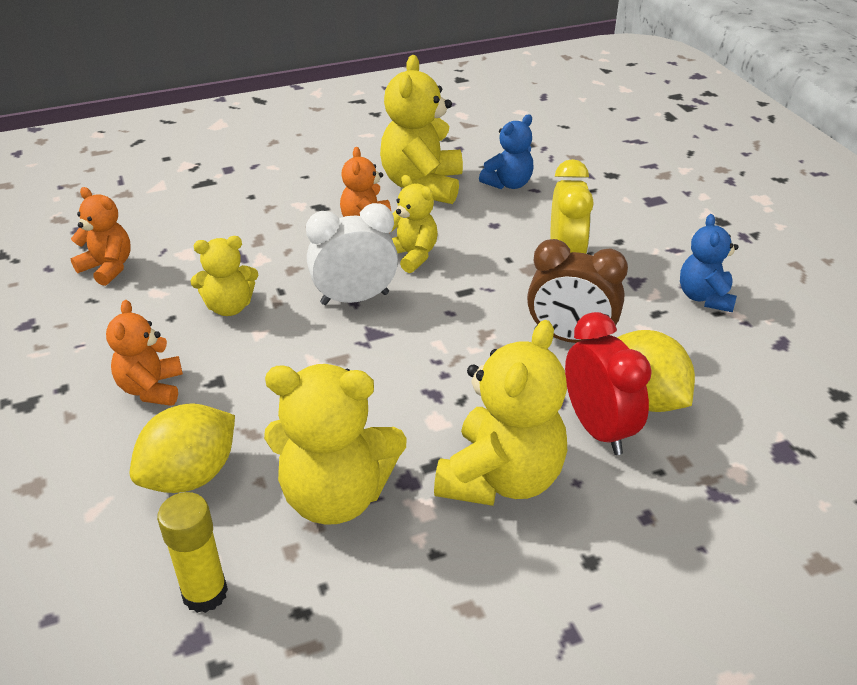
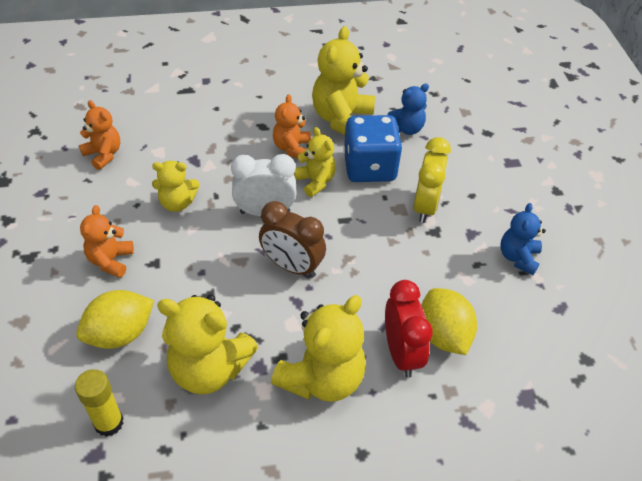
camera: 10 degrees right, 10 degrees up
(477, 230) = (369, 167): none -> blue dice
(570, 338) = (406, 274): brown clock -> brown clock (292, 266)

